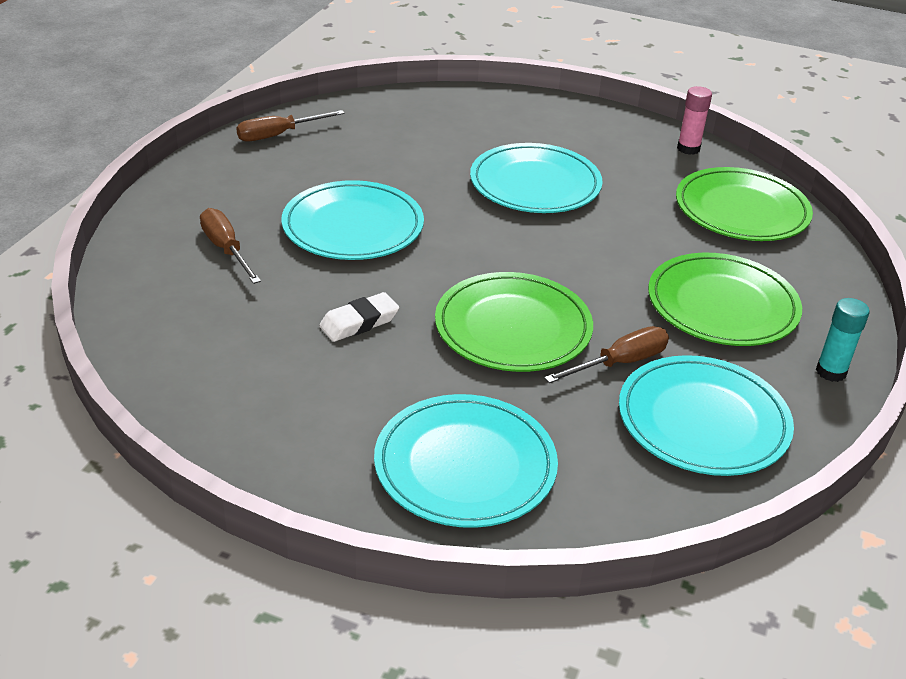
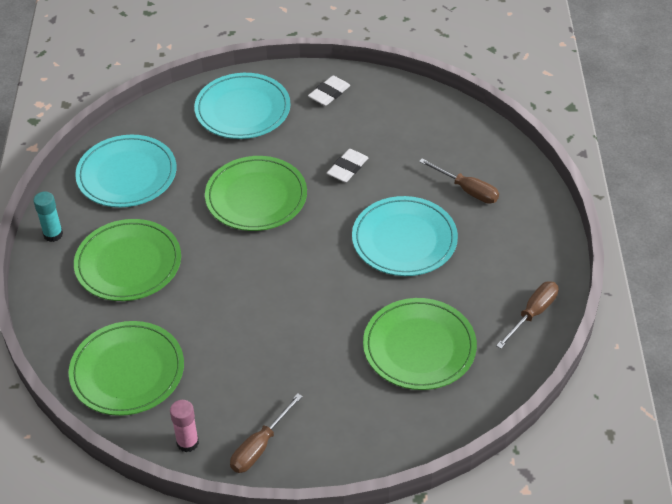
camera: 160 degrees right, 10 degrees up
(299, 442) = (329, 94): none -> white eraser
(416, 145) = (419, 347): none -> green plate
(535, 184) = (300, 337): turquoise plate -> none
(620, 363) = (183, 195): brown screwdriver -> brown screwdriver (260, 446)

